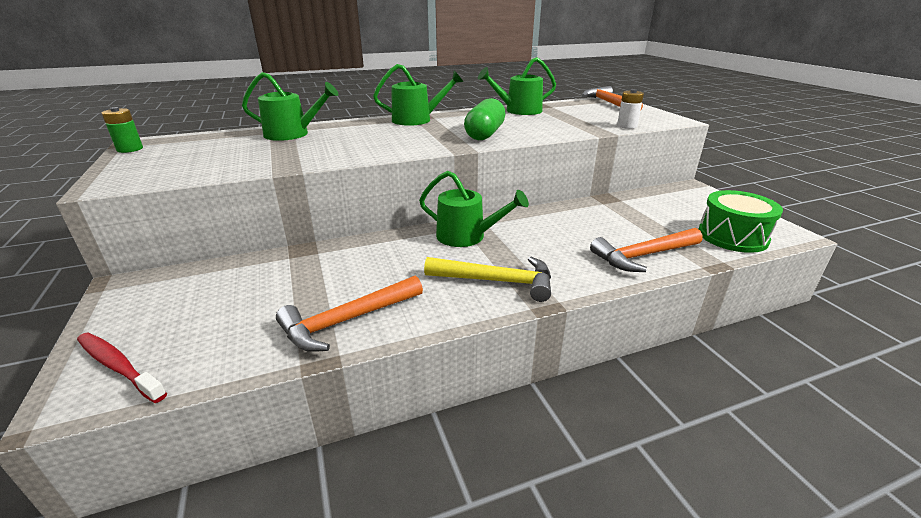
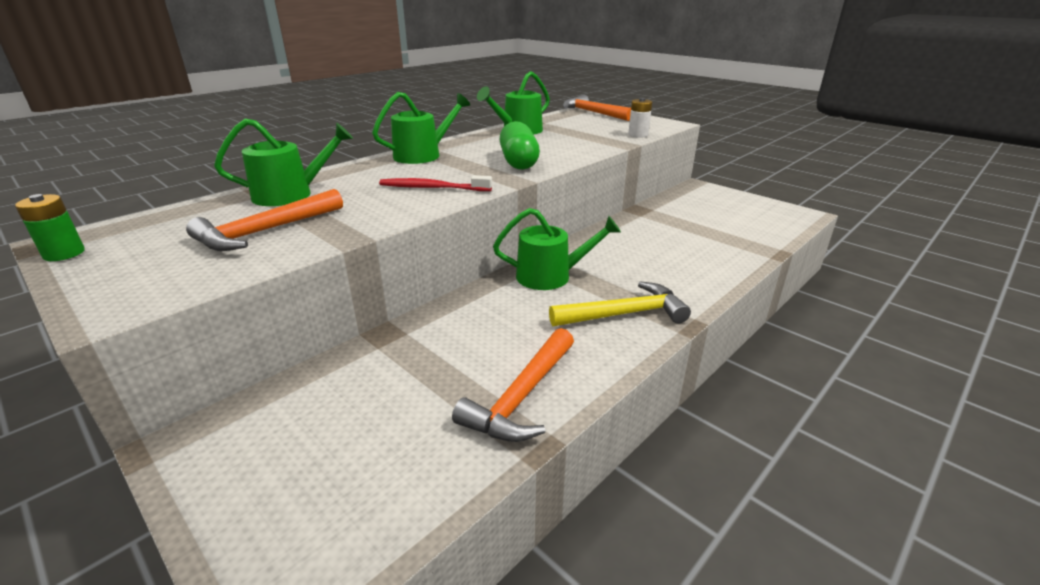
camera: 25 degrees left, 0 degrees up
(119, 366) = (299, 543): red toothbrush -> red toothbrush (432, 188)
(643, 256) = (719, 258): orange hammer -> orange hammer (265, 231)
(732, 236) = (767, 225): green drum -> none

